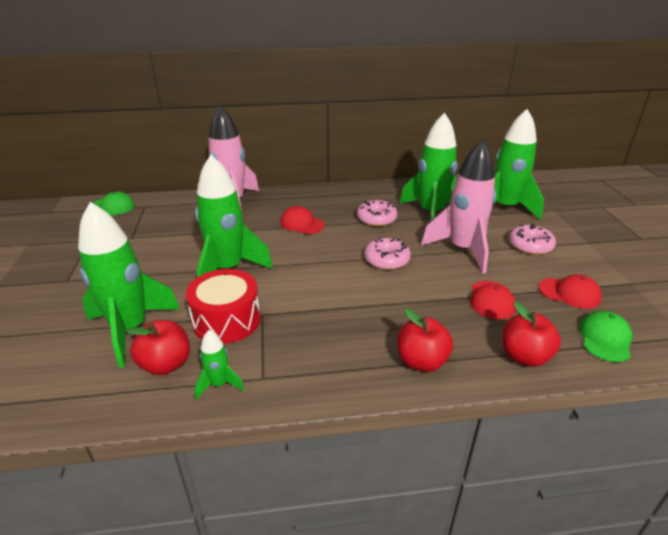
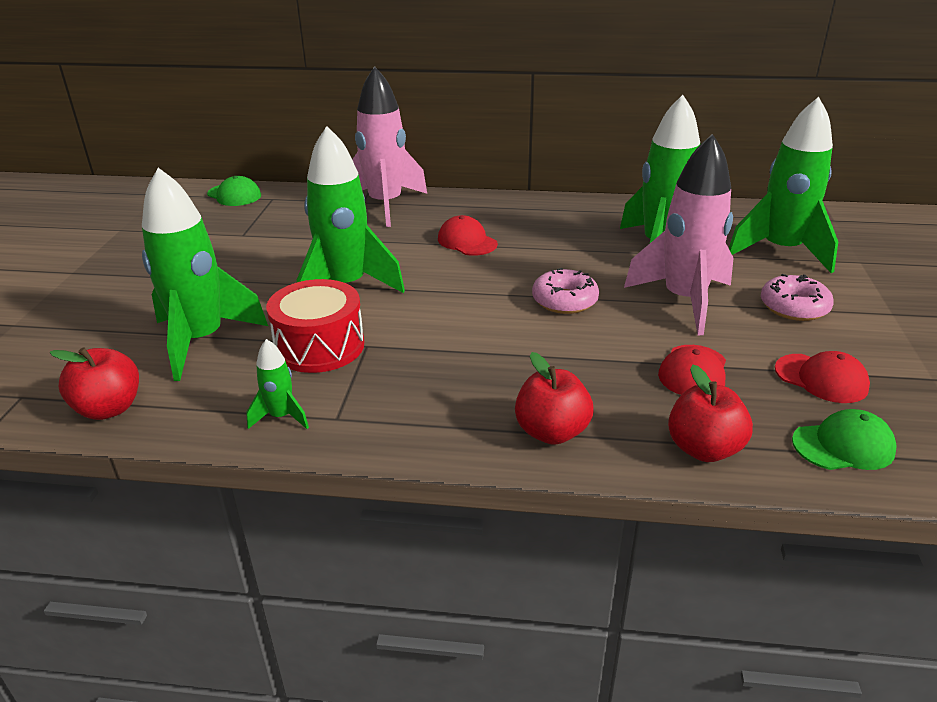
camera: 15 degrees right, 0 degrees up
(166, 364) = (228, 385): red apple -> red apple (109, 408)
(376, 219) = (575, 246): pink donut -> none
(605, 339) = (843, 445): green cap -> green cap turned 45 degrees clockwise

